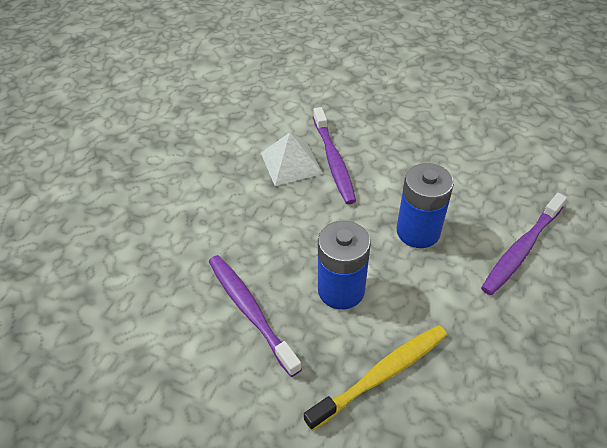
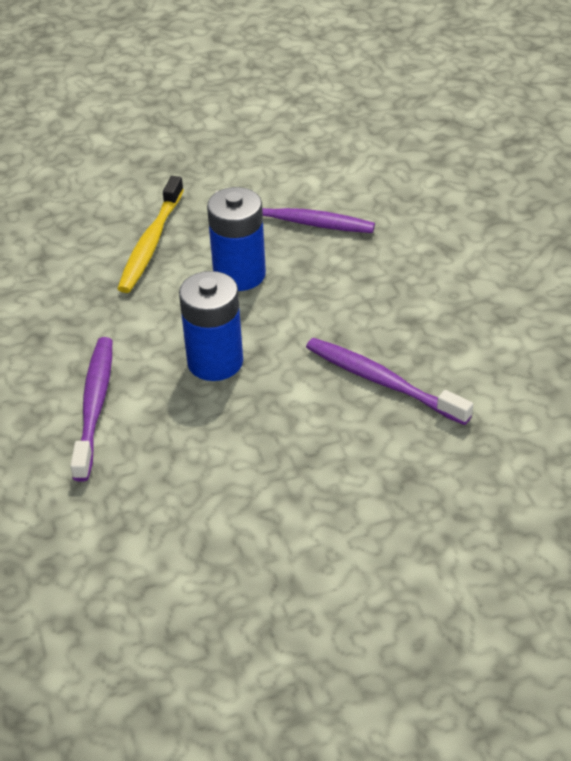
camera: 140 degrees right, 5 degrees down
(291, 163) = (424, 351): white pyramid -> none

